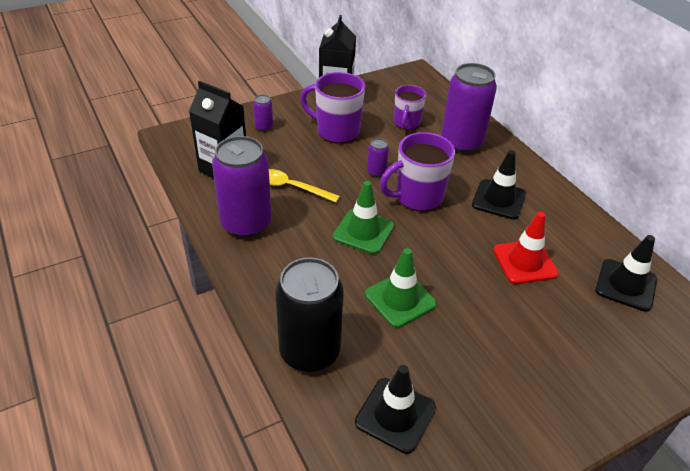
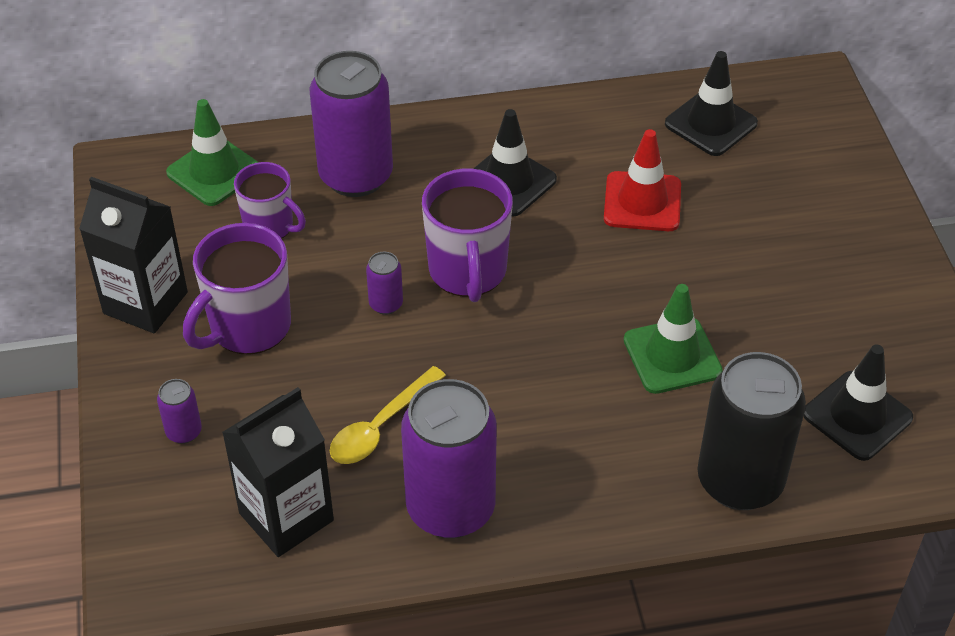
camera: 70 degrees left, 5 degrees up
(363, 231) = (522, 359): green traffic cone -> green traffic cone (214, 172)

